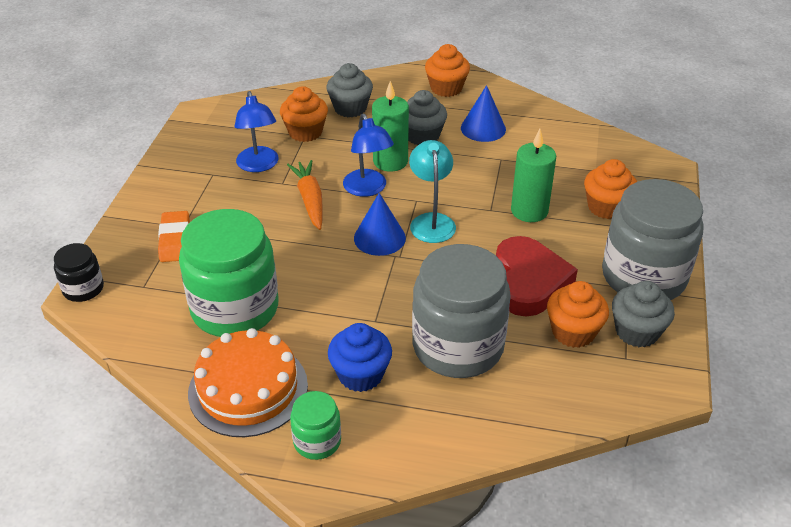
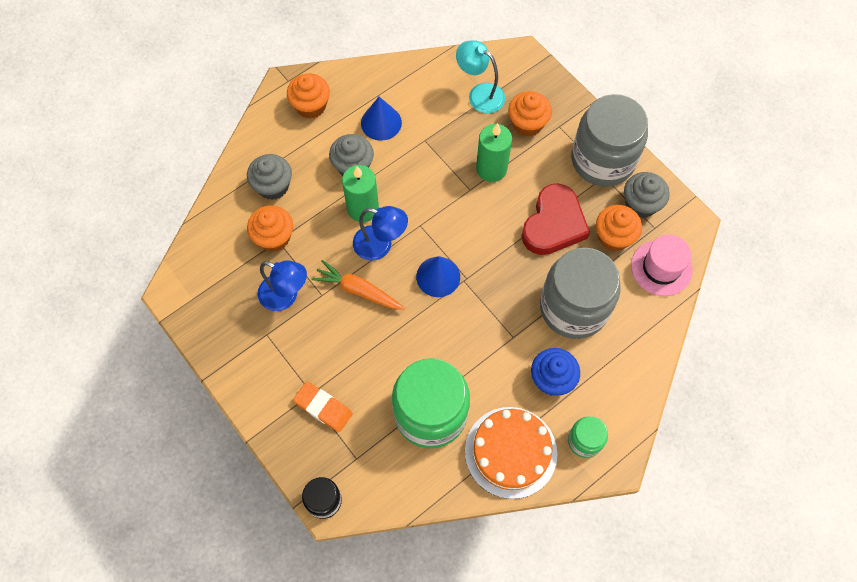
camera: 50 degrees left, 25 degrees up
(431, 221) = (449, 233): turquoise lamp -> turquoise lamp (479, 94)
(529, 281) = (553, 224): red heart -> red heart turned 75 degrees clockwise
(587, 390) = (661, 268): none -> pink hat

